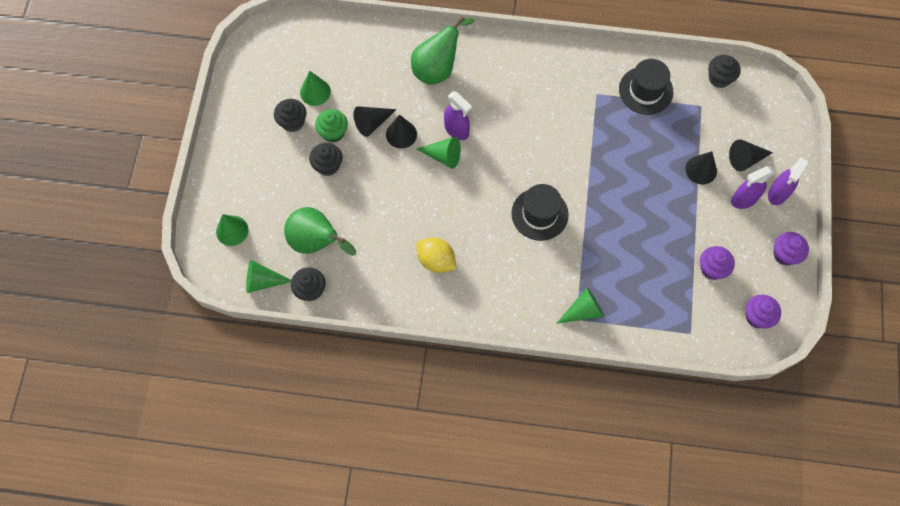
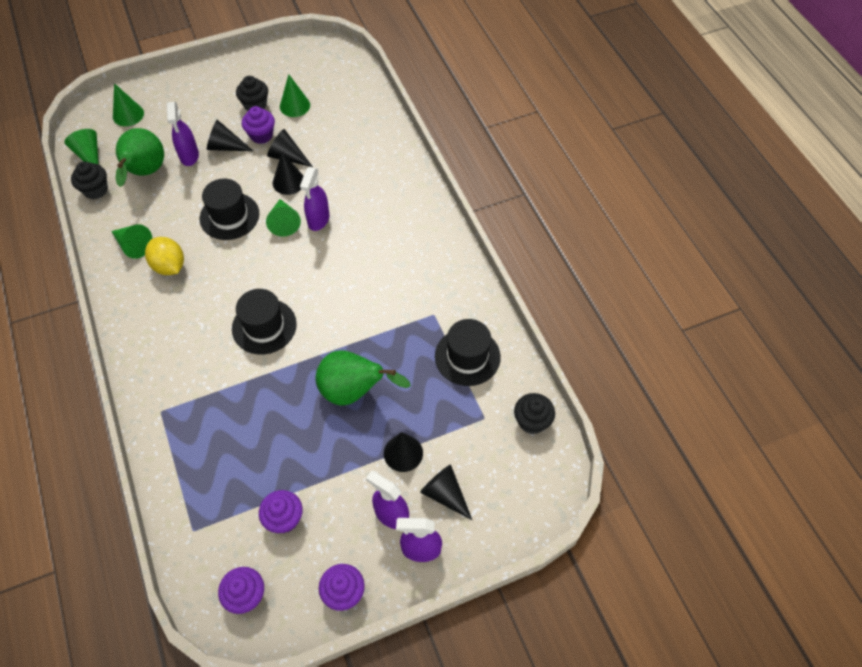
camera: 60 degrees right, 10 degrees down
(320, 199) = (189, 156): none -> purple spray bottle
(328, 166) = (225, 147): black cupcake -> black cone
(333, 132) = (261, 135): green cupcake -> purple cupcake
(410, 194) = (229, 216): none -> black hat
(436, 260) = (169, 266): yellow lemon -> yellow lemon turned 45 degrees counterclockwise
(437, 68) = (375, 177): green pear -> green pear (353, 391)
(583, 311) = (172, 413): green cone -> green cone (133, 245)

